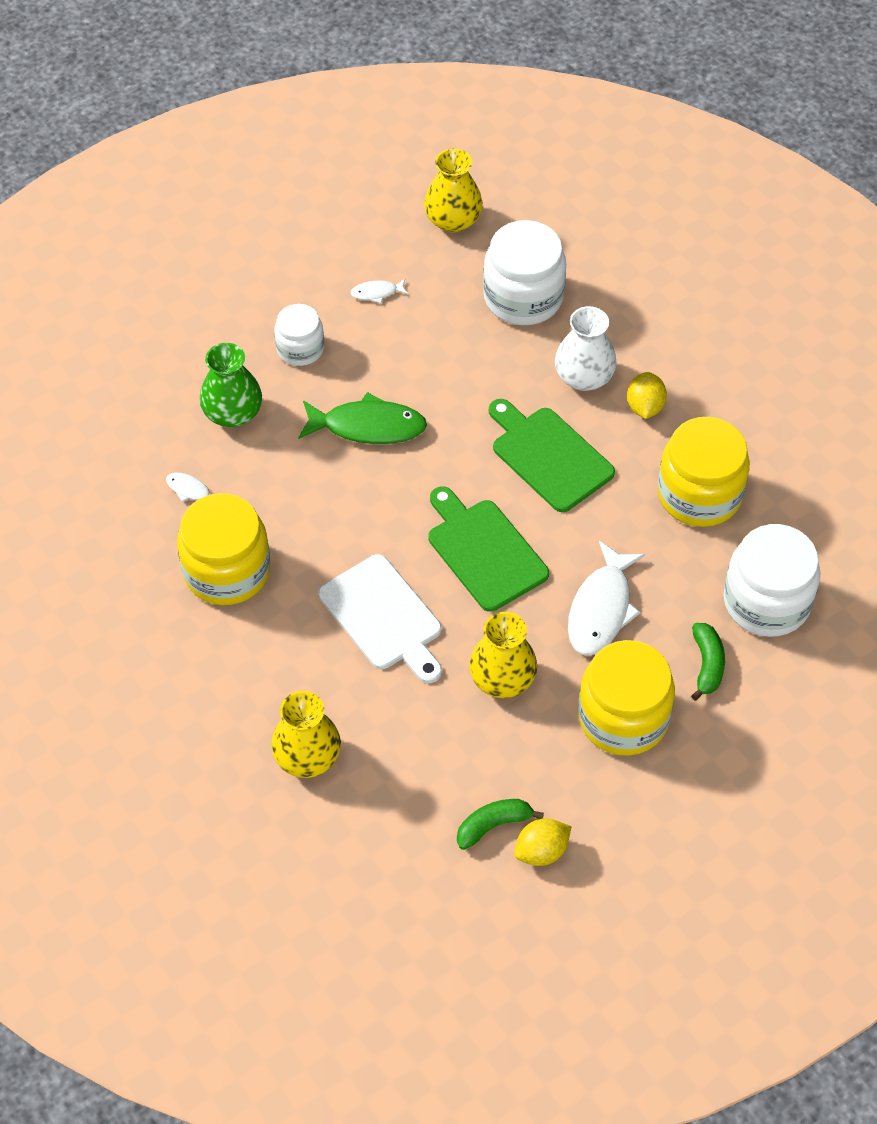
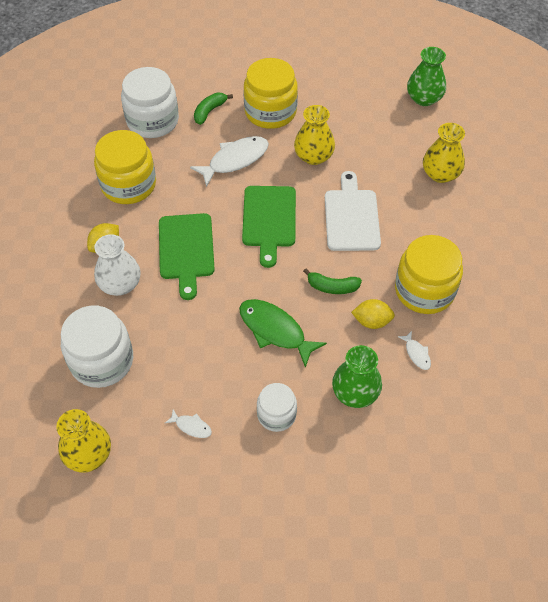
camera: 145 degrees left, 0 degrees up
(417, 888) = (424, 98): none -> green vase
(493, 825) = (369, 103): green banana -> green banana (332, 287)
(541, 851) = (356, 84): yellow lemon -> yellow lemon (372, 321)

